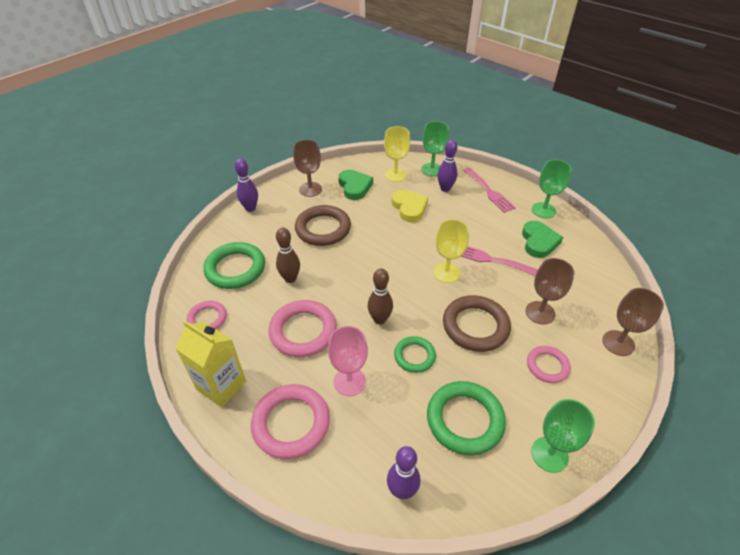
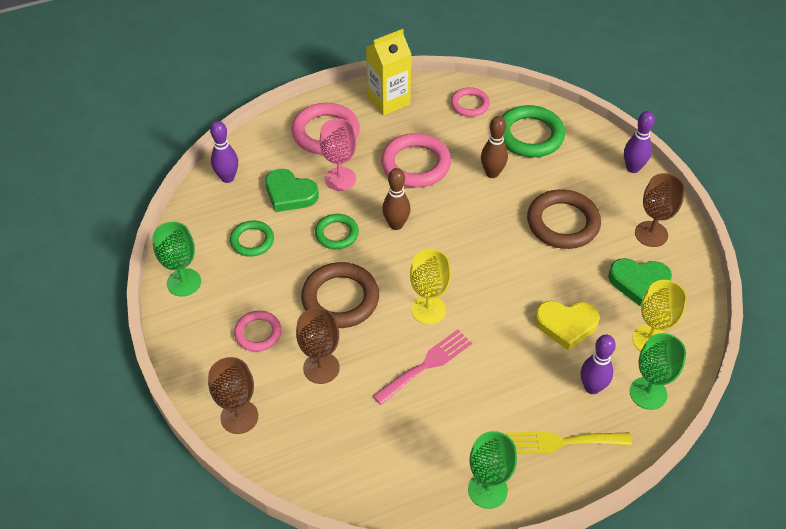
camera: 115 degrees right, 5 degrees up
(464, 420) = (252, 241): green ring -> green ring, size x0.59
(489, 192) = (561, 442): pink fork -> yellow fork
(539, 242) = (428, 440): green heart -> green heart (290, 194)

